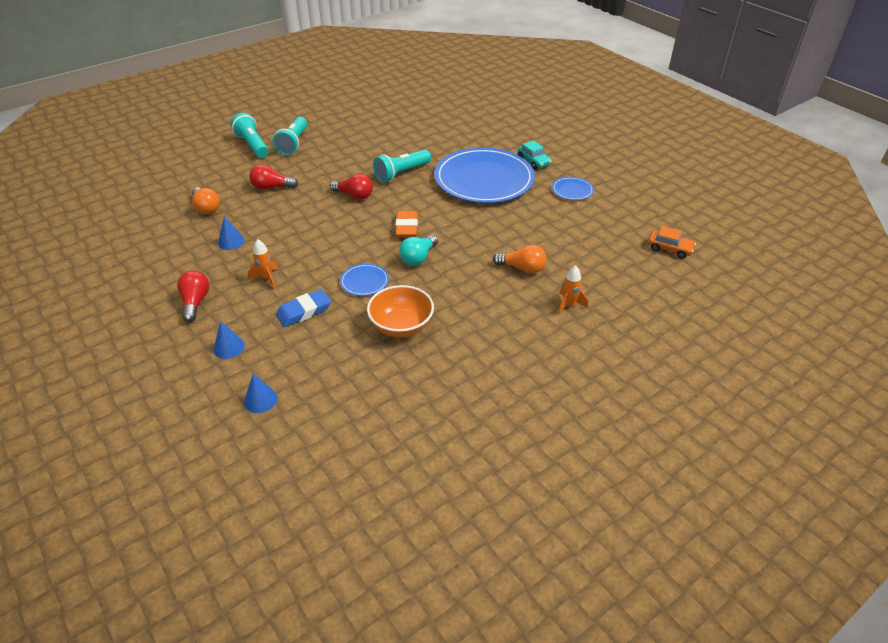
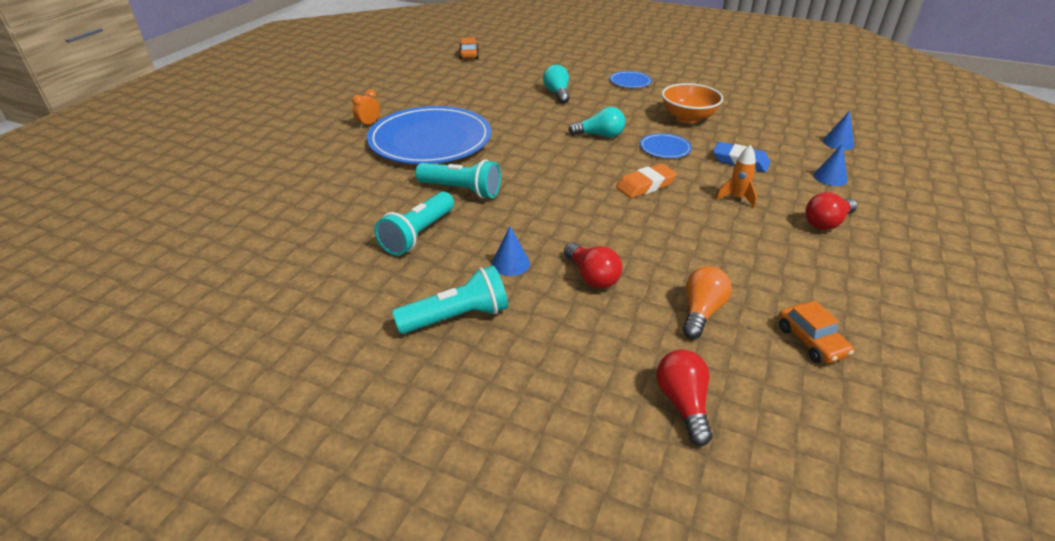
camera: 120 degrees left, 5 degrees down
(146, 230) = (811, 341): none -> orange car
(231, 241) = (725, 250): blue cone -> blue cone (510, 263)
(252, 145) = (498, 366): turquoise flashlight -> turquoise flashlight (418, 234)
(354, 195) = (541, 204): red light bulb -> red light bulb (683, 404)
(406, 227) = (562, 154): orange eraser -> orange eraser (645, 185)
(522, 268) = (557, 93): orange light bulb -> turquoise light bulb
(533, 161) = (368, 124): turquoise car -> orange clock
(568, 305) = (578, 72): orange rocket -> none
(572, 190) = (413, 97): blue plate -> blue plate (630, 82)

